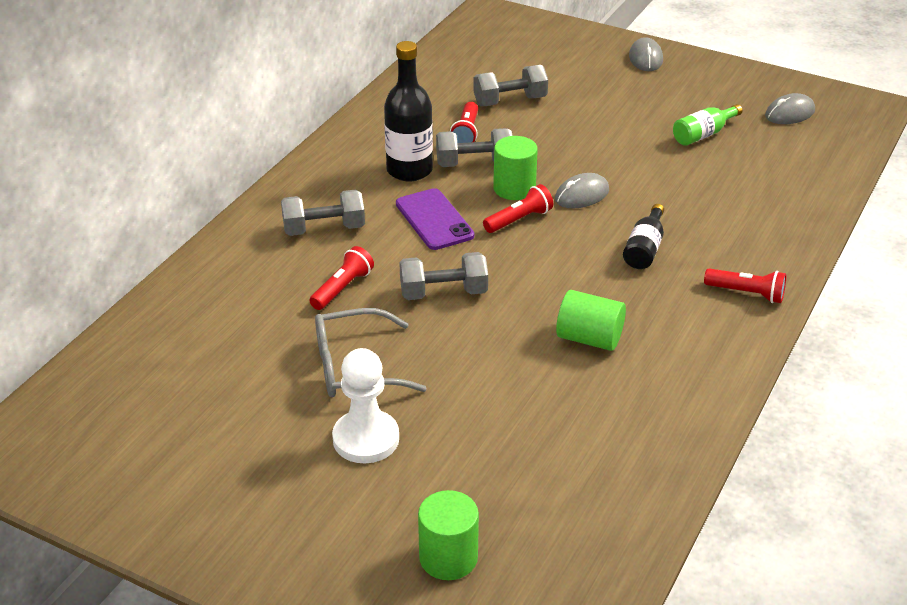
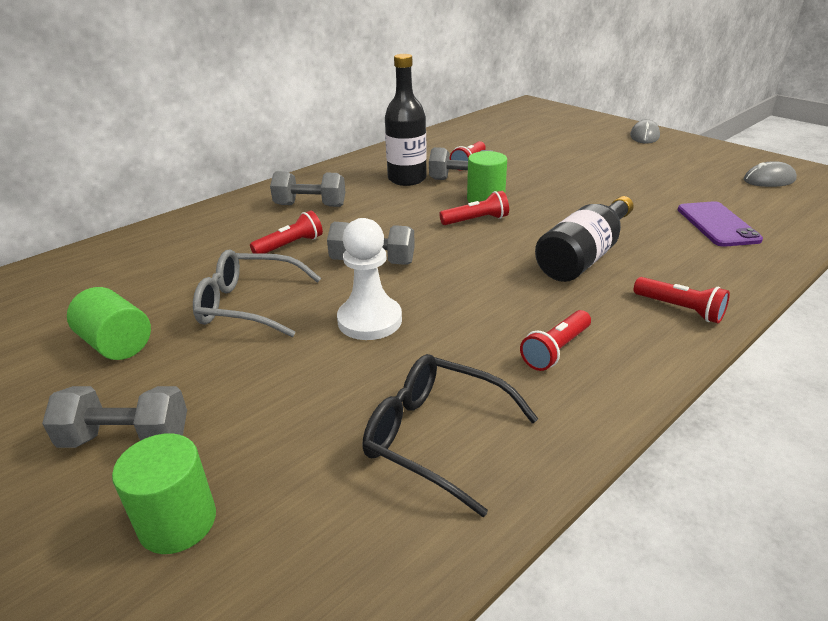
camera: 20 degrees right, 5 degrees down
(366, 439) = (204, 369): white pawn -> white pawn (370, 320)
(434, 220) = (403, 211): purple phone -> purple phone (717, 224)
(510, 101) = (516, 149): grey dumbbell -> grey dumbbell (126, 438)
(581, 195) = (543, 211): grey mouse -> none
(589, 338) = (488, 321): green cylinder -> green cylinder (117, 344)
(601, 451) = (436, 437): none -> black glasses
(644, 248) = (584, 256): black bottle -> black bottle, size x1.66
(659, 355) = (556, 350): none -> red flashlight
(703, 134) = (678, 185): green bottle -> none

